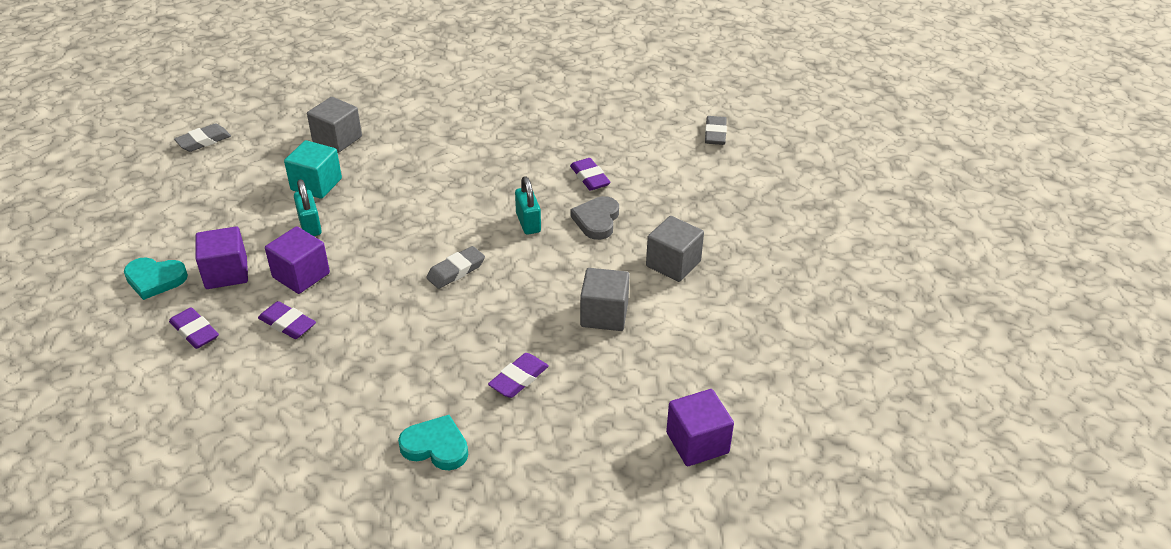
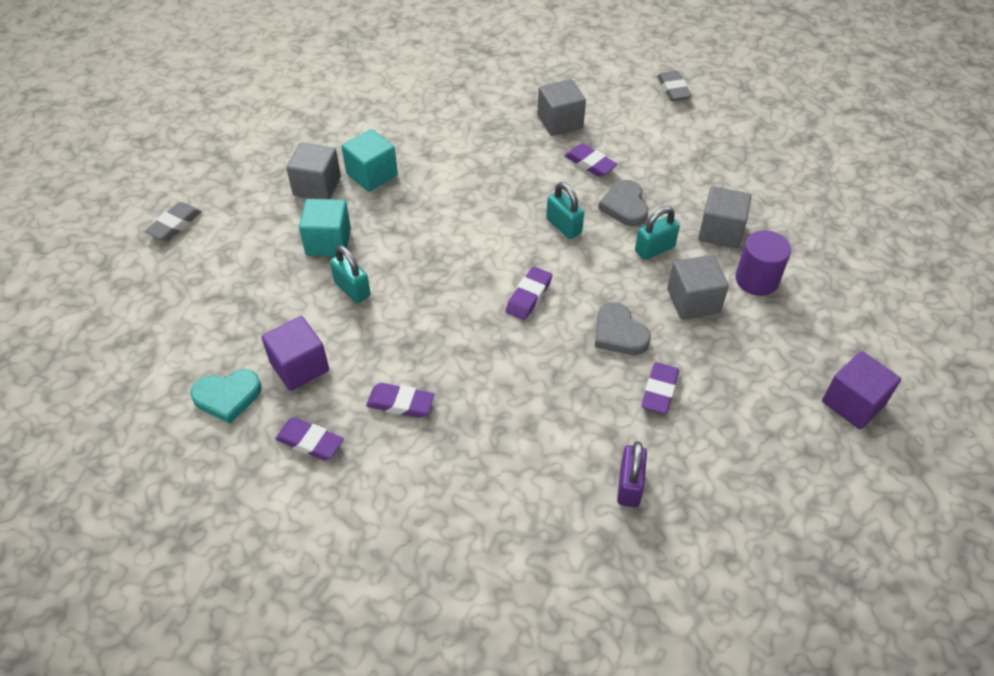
camera: 20 degrees left, 10 degrees up
(301, 275) = (379, 346): purple cube -> none
(389, 141) = (372, 174): none -> turquoise cube
(436, 446) = (629, 486): turquoise heart -> purple padlock
(456, 271) = (528, 296): grey eraser -> purple eraser
(515, 322) = (619, 333): none -> grey heart
(586, 137) = (560, 122): none -> grey cube
(599, 262) = (654, 249): none -> turquoise padlock
(679, 313) = (756, 280): none -> purple cylinder

